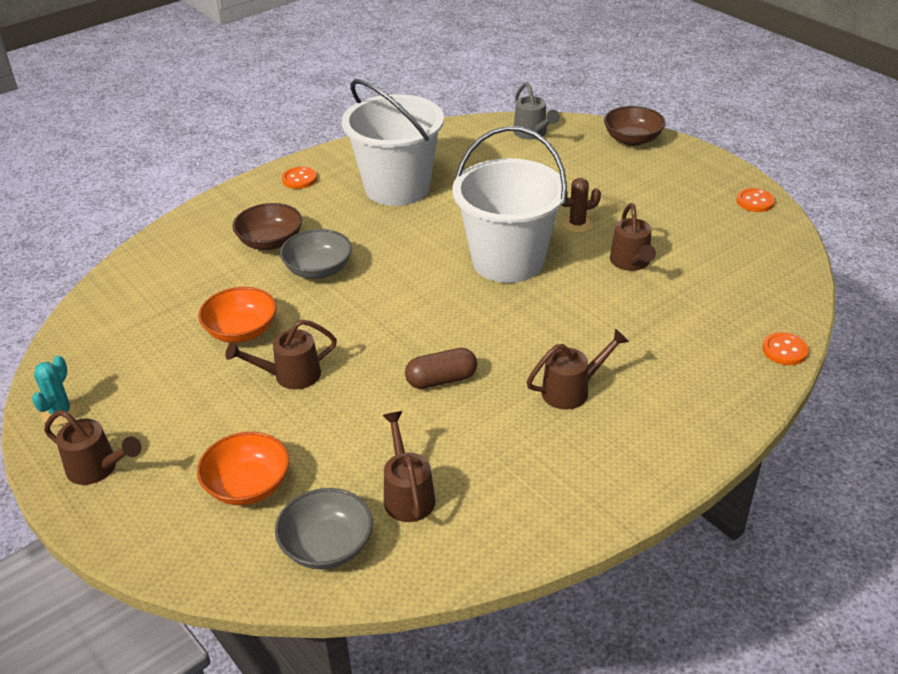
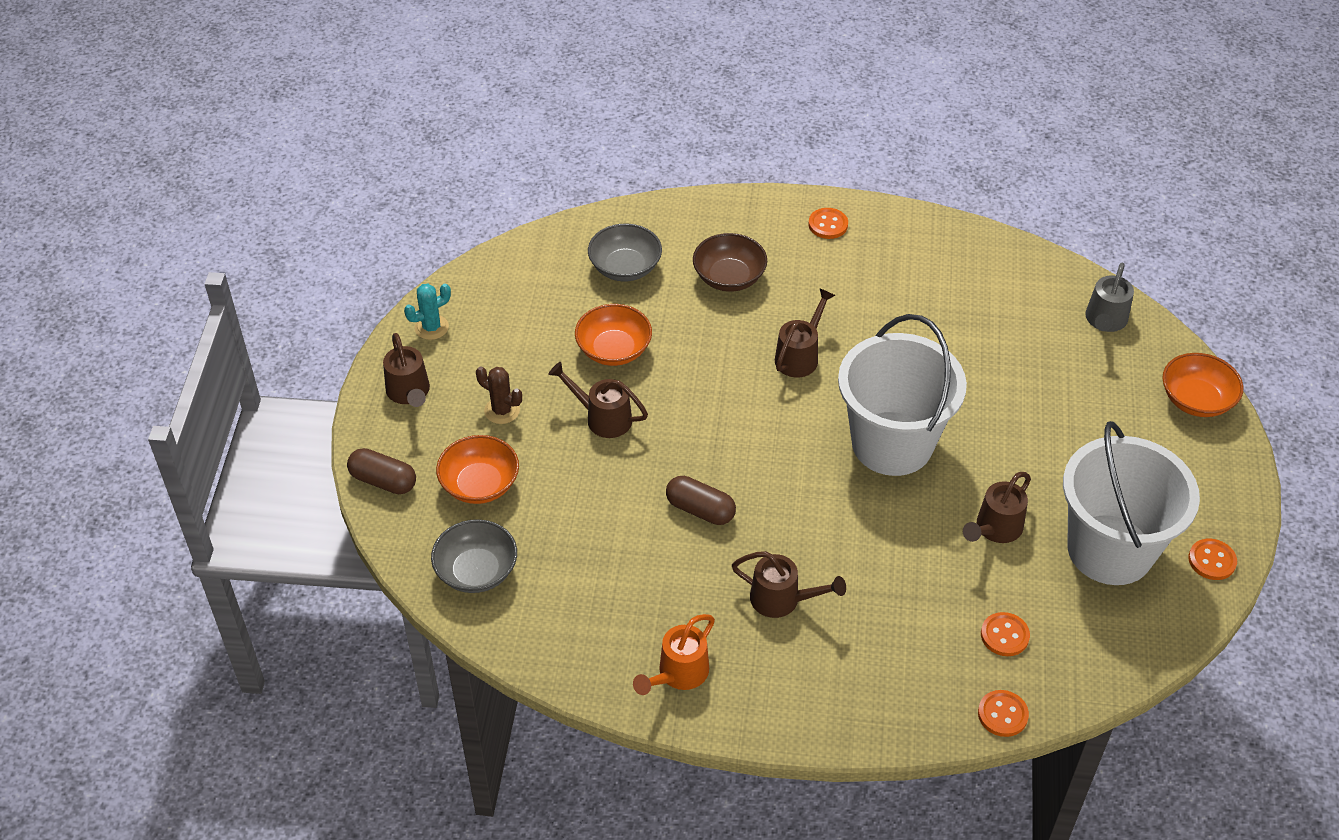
camera: 45 degrees right, 10 degrees up
(154, 546) = (383, 481): none -> brown capsule
(318, 270) = (733, 334): grey bowl -> grey bowl (625, 267)
(397, 188) = (898, 295): white bucket -> white bucket (1110, 550)
(407, 494) = (567, 579): brown watering can -> brown watering can (800, 355)
(574, 489) = (678, 674): none -> orange watering can
(577, 224) = (1004, 453): brown cactus -> brown cactus (502, 410)
(632, 139) = (1196, 400): brown bowl -> orange bowl
(720, 310) = (1004, 635): none -> orange button

